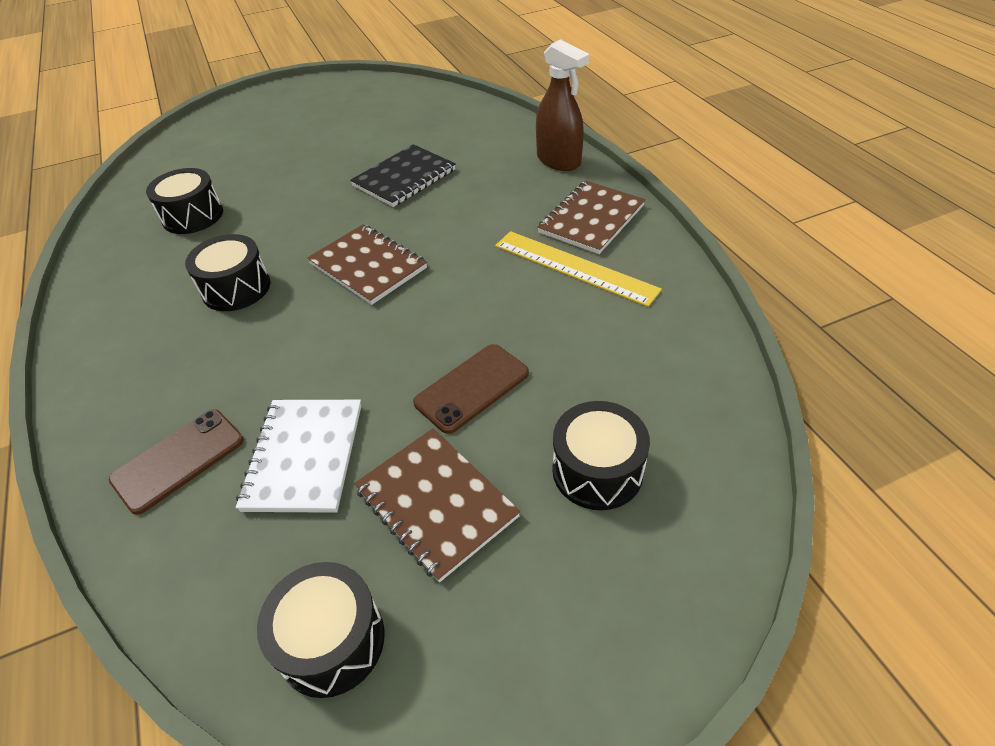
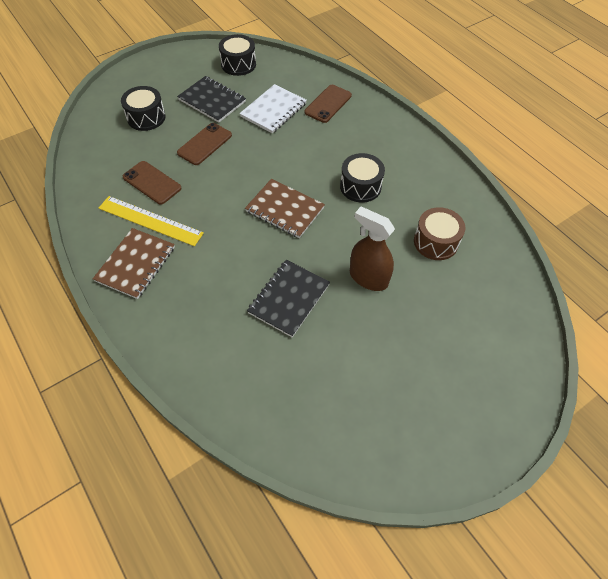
camera: 165 degrees right, 10 degrees up
(193, 216) = (435, 242): black drum -> brown drum
(304, 456) = (273, 110): white notebook -> white notebook turned 45 degrees clockwise
(436, 503) = (212, 101): brown notebook -> black notebook
(559, 161) = (158, 333): brown spray bottle -> brown spray bottle (368, 278)
(575, 323) = (152, 183): none -> brown phone

